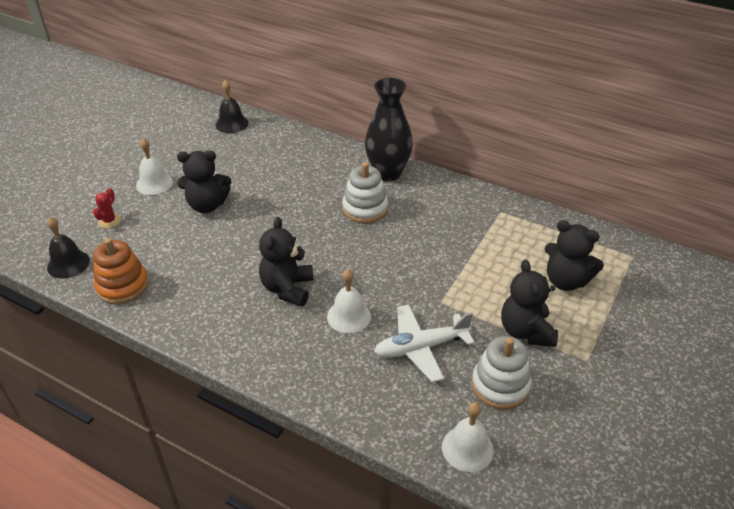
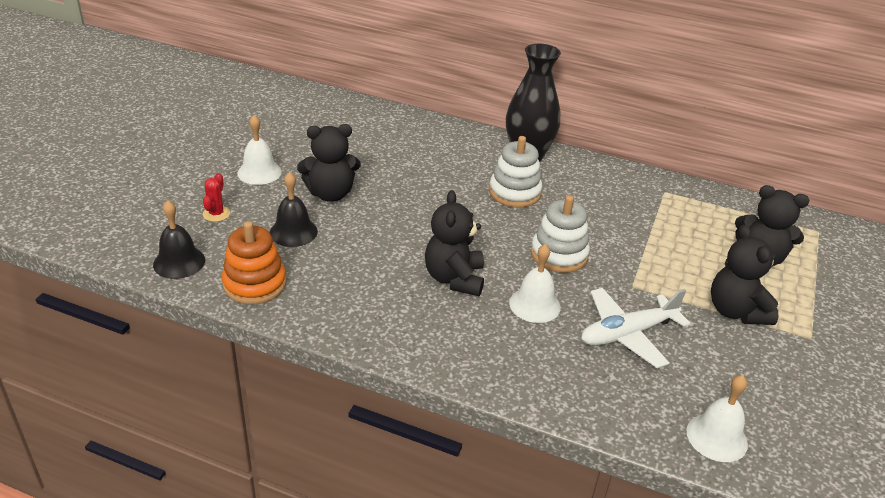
camera: 10 degrees left, 5 degrees down
(232, 124) = (332, 108): black bell -> black bell (293, 232)
(500, 385) = (728, 369): white stacking toy -> white stacking toy (559, 254)

